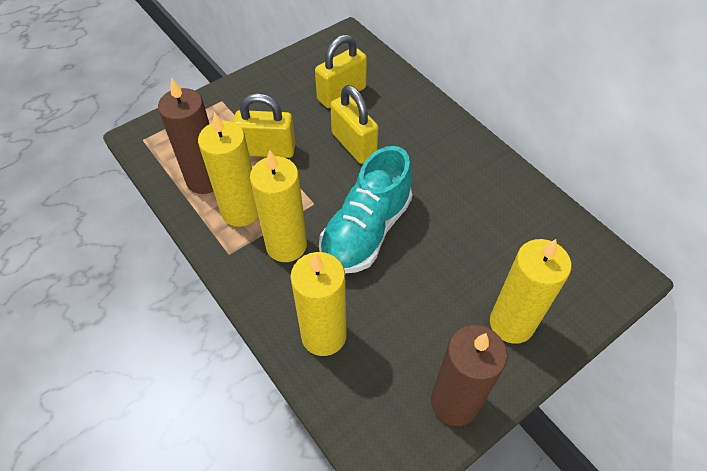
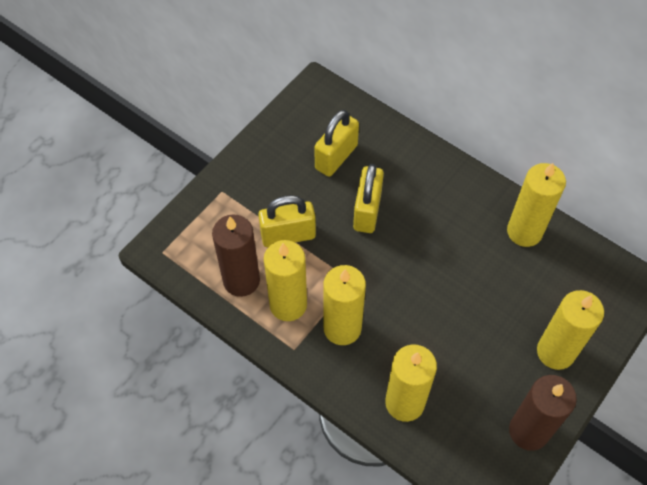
camera: 15 degrees left, 5 degrees up
(354, 145) = (367, 211): yellow padlock -> yellow padlock turned 60 degrees clockwise
(366, 231) = (408, 297): turquoise shoe -> none
(511, 196) = (524, 231): none -> yellow candle

